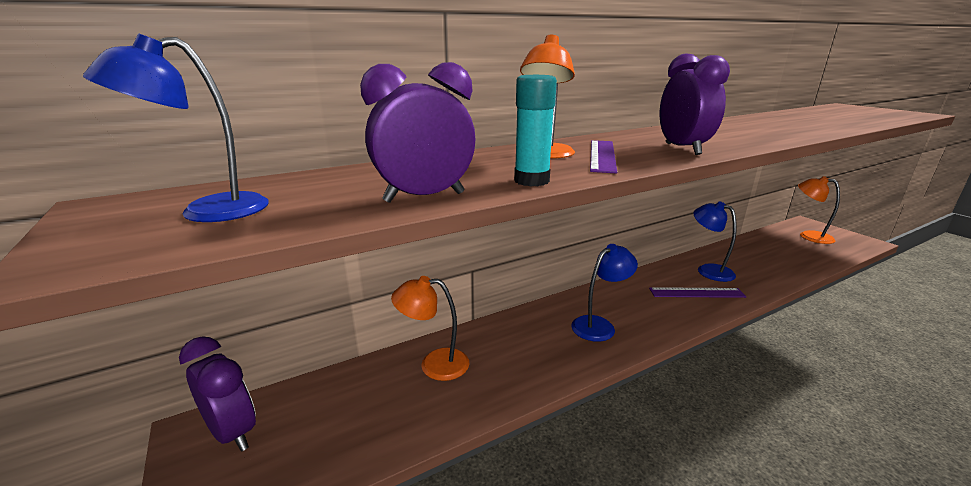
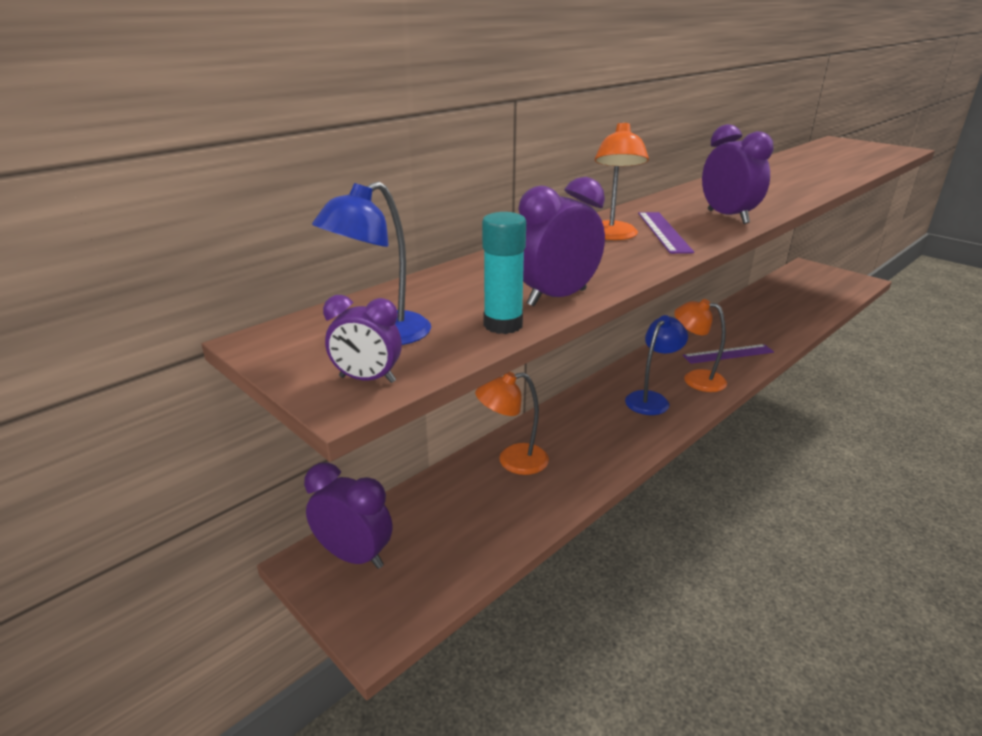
camera: 15 degrees left, 5 degrees up
(118, 250) = (367, 379): none -> purple clock
(531, 181) = (629, 269): turquoise glue stick -> turquoise glue stick (503, 325)
(708, 270) = (731, 329): blue lamp -> none
(809, 236) = (812, 280): orange lamp -> orange lamp (695, 379)

